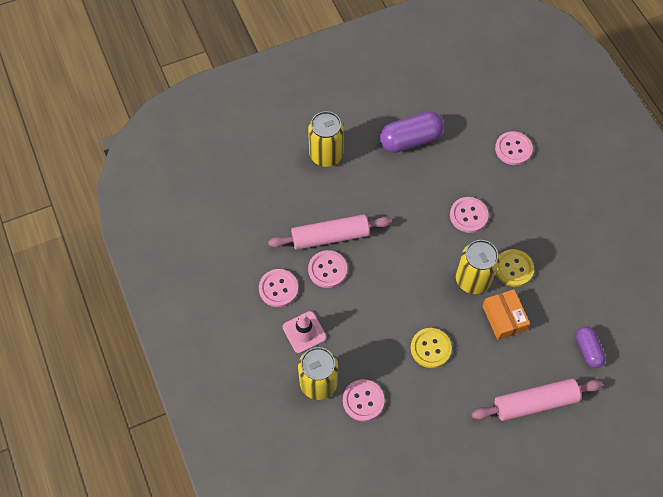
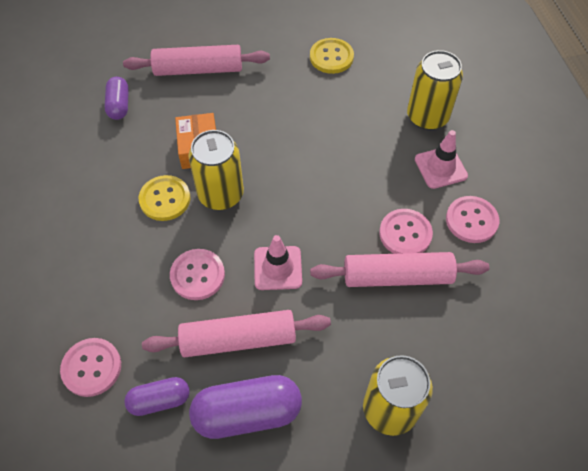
camera: 170 degrees left, 5 degrees down
(363, 400) = (379, 95): pink button -> none
(414, 229) = (278, 268): none -> pink traffic cone
(428, 179) = (238, 339): none -> pink rolling pin
(430, 348) = (294, 131): yellow button -> yellow button (331, 57)
(465, 138) = (159, 400): none -> purple capsule

